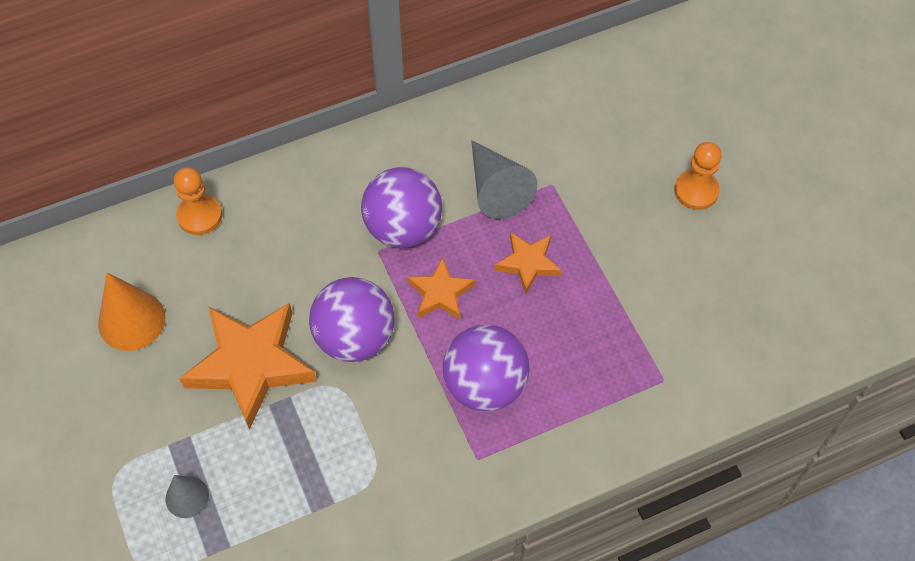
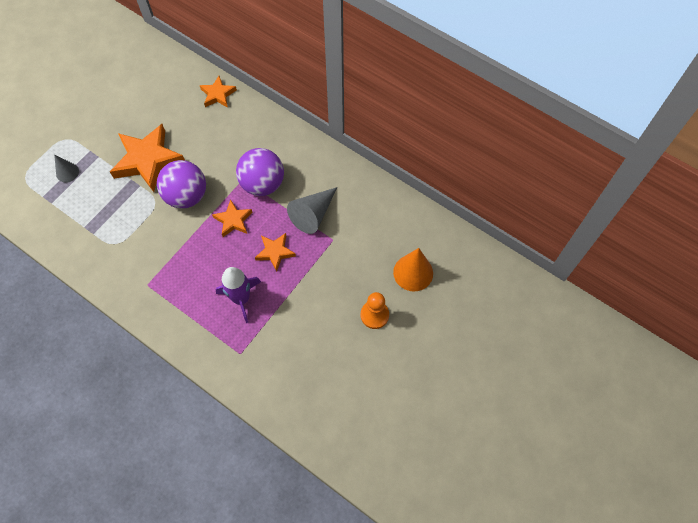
camera: 60 degrees right, 5 degrees up
(131, 320) = (146, 100): orange cone -> orange cone (413, 272)
(199, 215) = (218, 94): orange pawn -> orange star
(485, 385) = (191, 267): purple ball -> none
(577, 340) = (241, 298): none -> purple rocket

